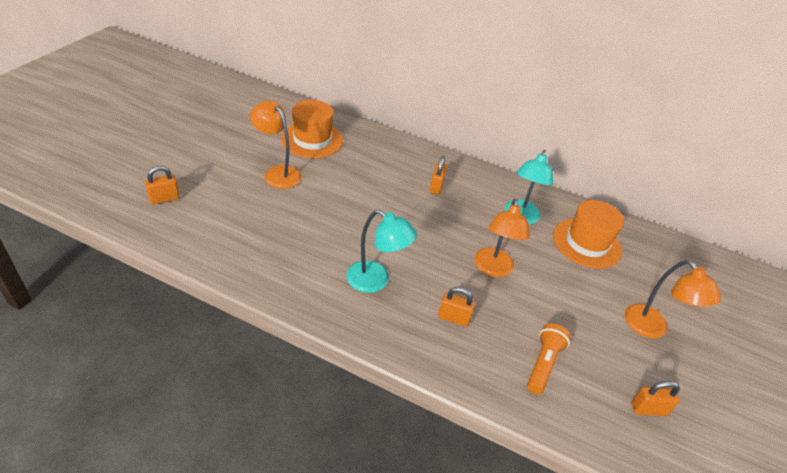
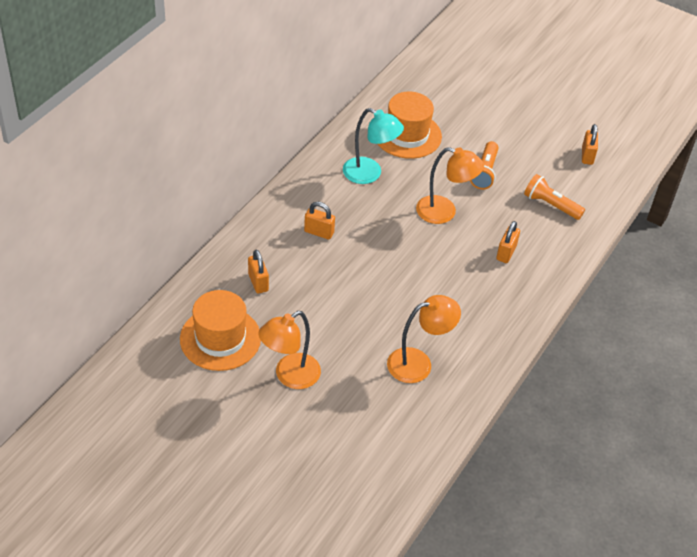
camera: 80 degrees left, 5 degrees up
(164, 199) = (338, 488): orange padlock -> orange padlock (258, 282)
(376, 281) = (463, 302): turquoise lamp -> none
(565, 303) = (484, 172): none -> orange flashlight
(652, 329) = (510, 126): orange lamp -> orange lamp (418, 363)

